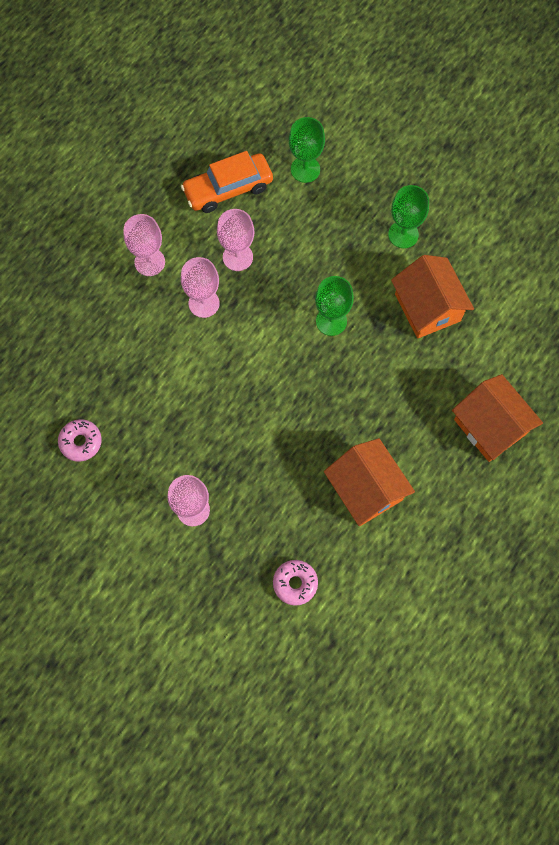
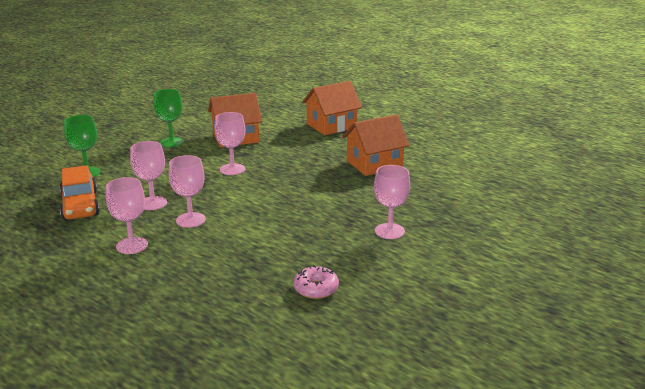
camera: 85 degrees left, 45 degrees down
(295, 583) = (450, 192): pink donut -> none
(331, 321) = (232, 169): green goblet -> pink goblet

